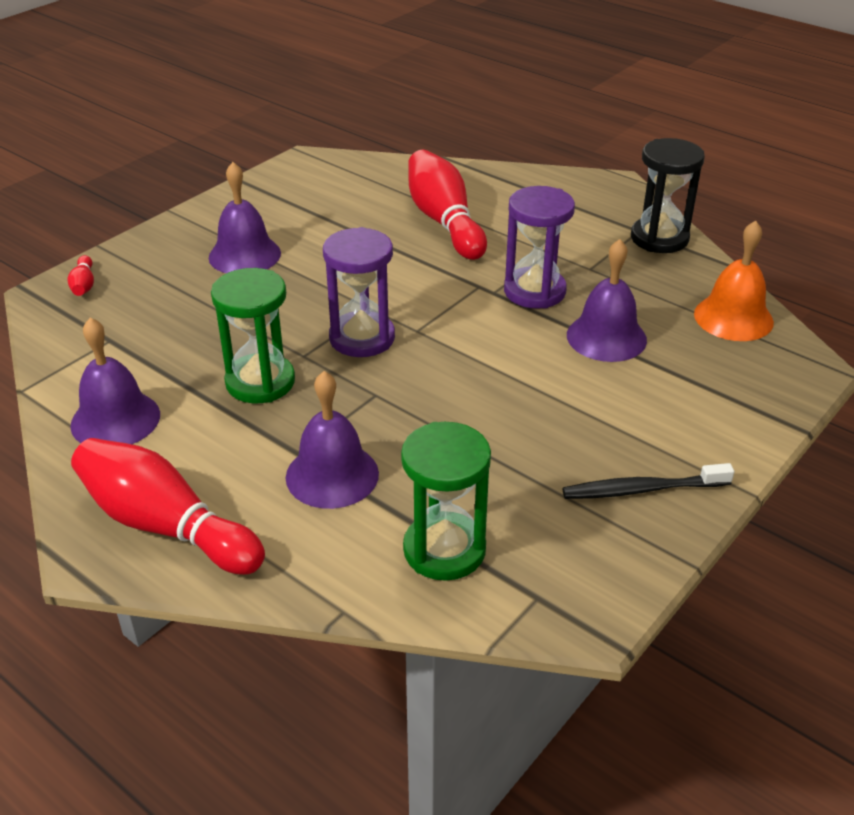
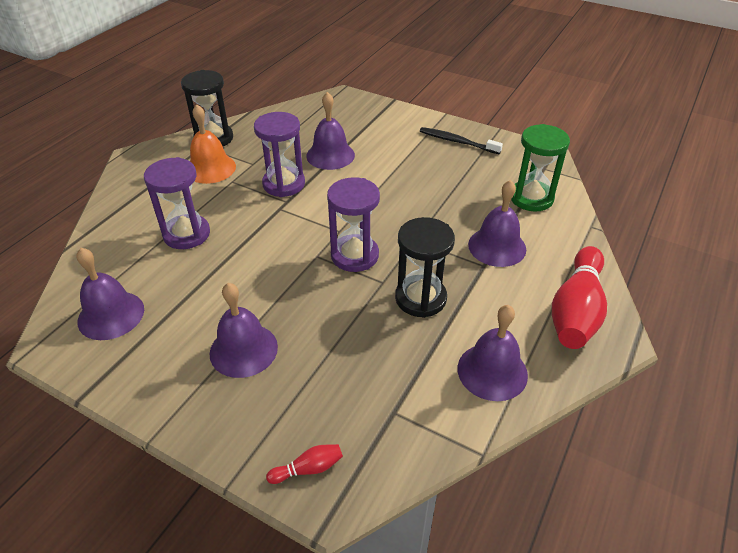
camera: 100 degrees left, 5 degrees up
(260, 382) = (420, 298): green hourglass -> black hourglass
(330, 185) = (111, 315): none -> purple bell
(444, 221) = (186, 234): red bowling pin -> purple hourglass
(642, 489) = (457, 142): black toothbrush -> black toothbrush turned 135 degrees clockwise
(733, 318) = (302, 115): orange bell -> orange bell (210, 168)

